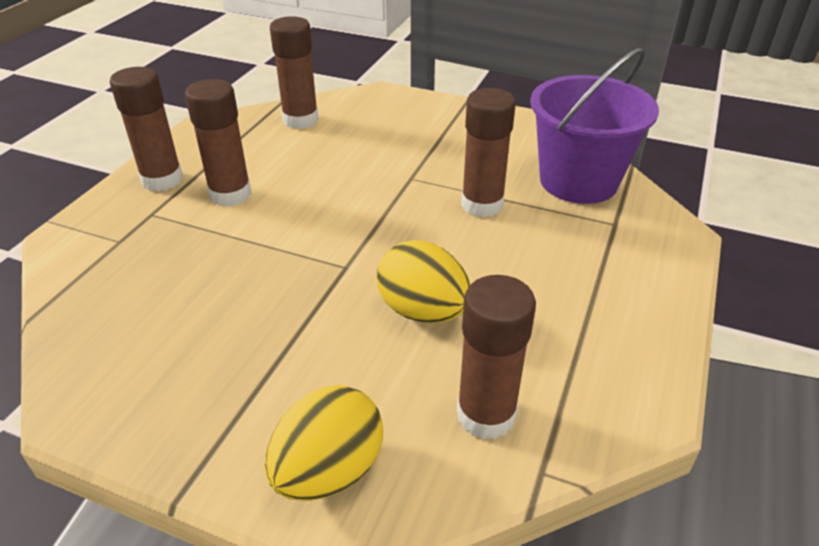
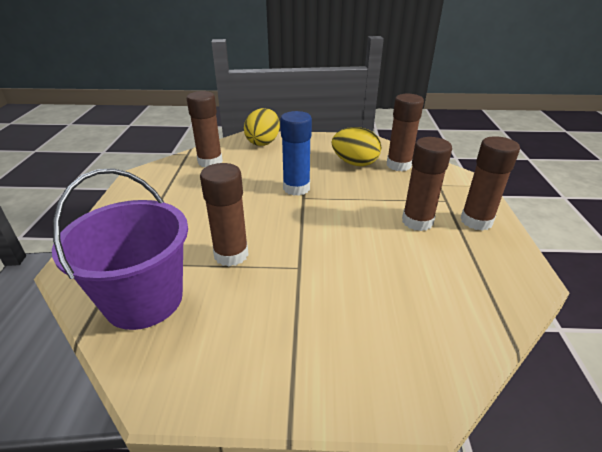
camera: 160 degrees right, 5 degrees down
(300, 120) = (457, 313): brown glue stick -> brown glue stick (398, 165)
(344, 287) = (296, 188): none -> blue glue stick
(423, 311) = (249, 187): yellow egg -> yellow egg (355, 163)

